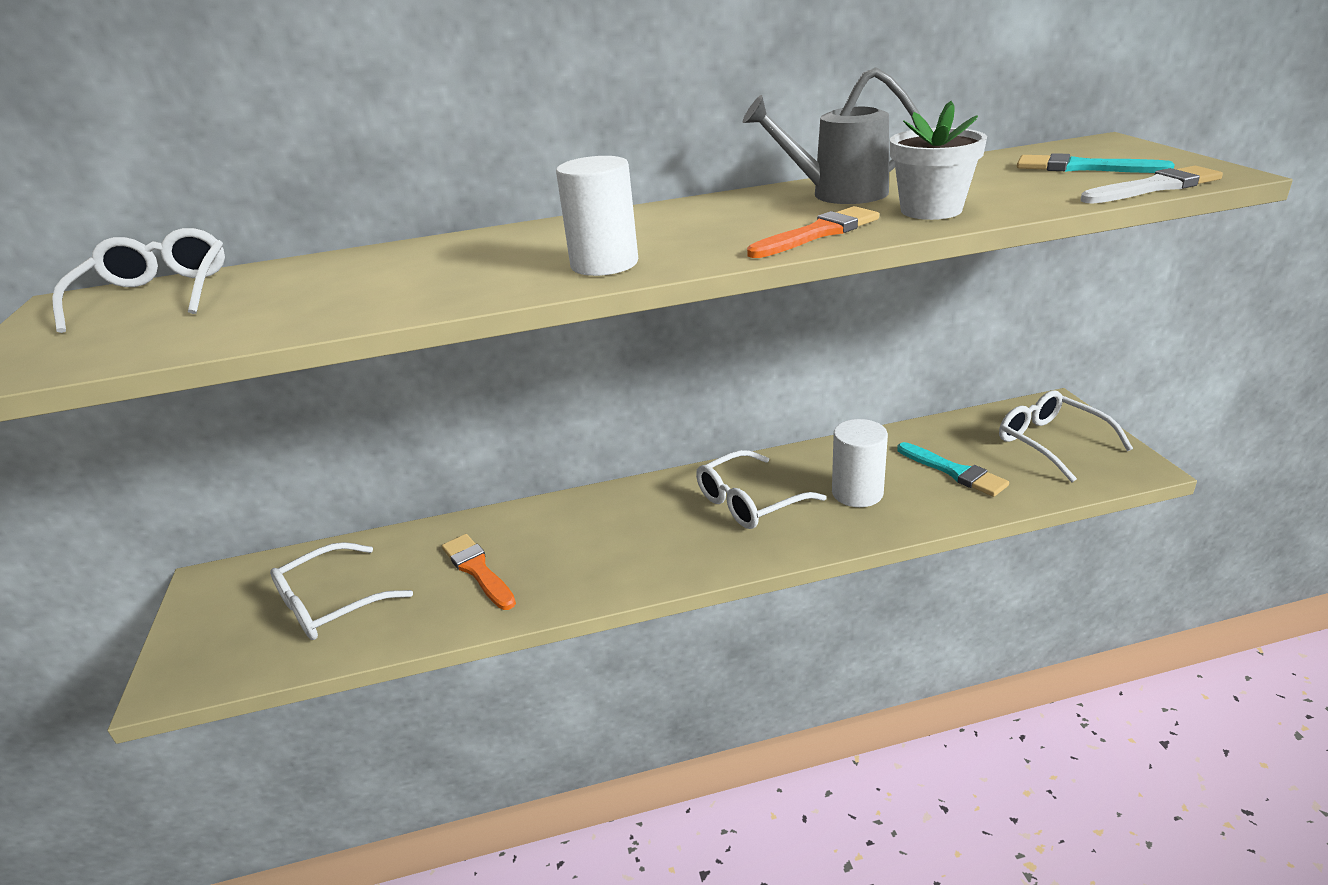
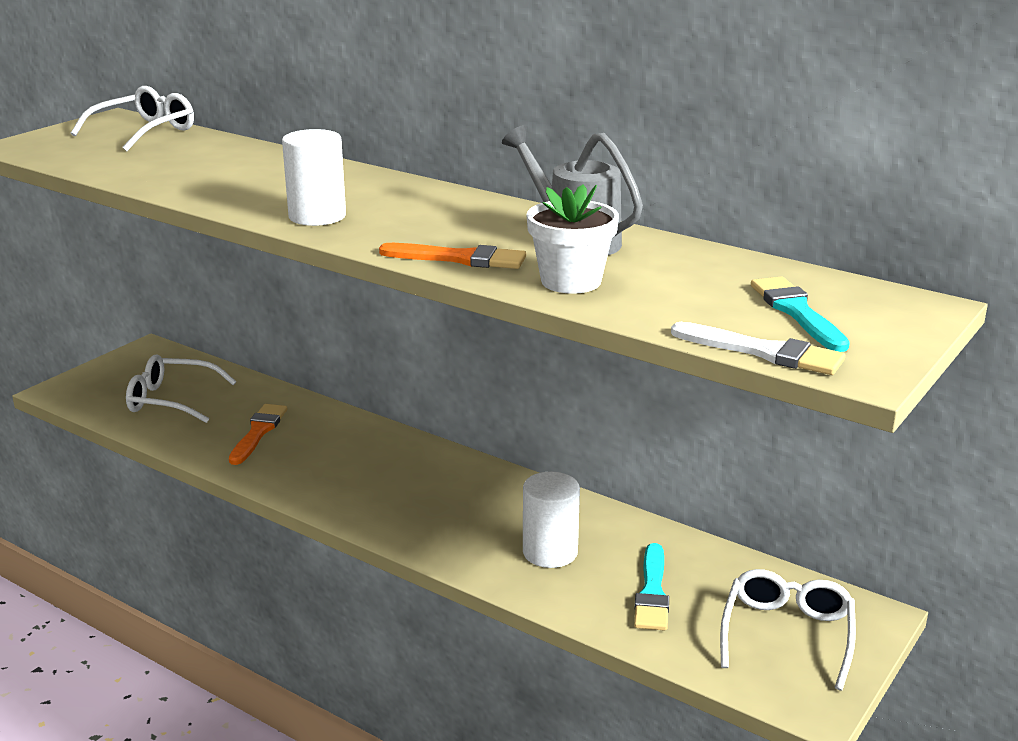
camera: 45 degrees right, 5 degrees down
(750, 501) = (472, 505): white glasses -> none

